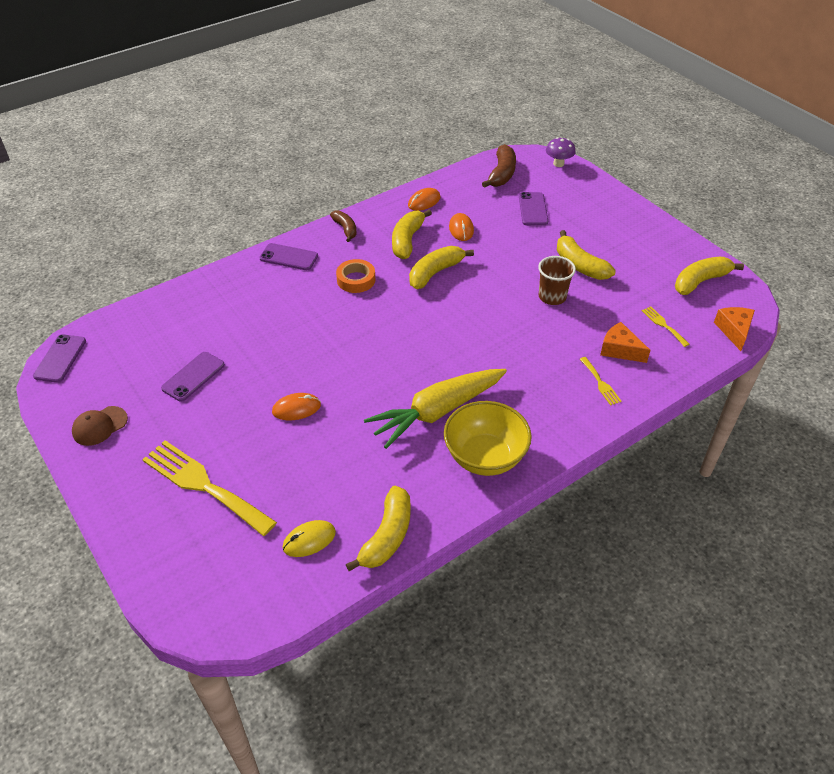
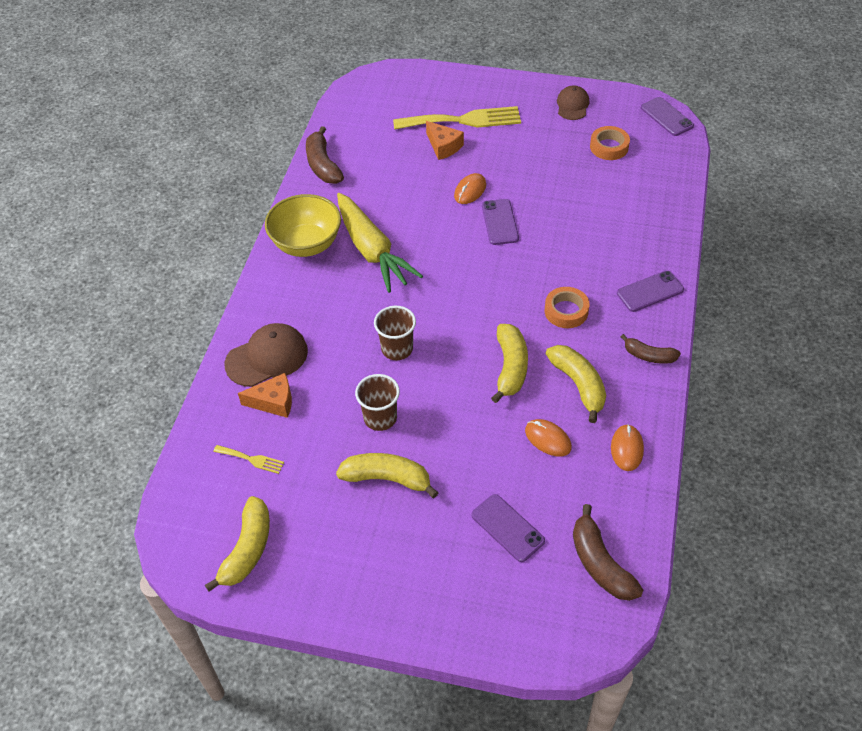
camera: 140 degrees right, 5 degrees up
(142, 366) = (609, 147): none -> orange tape
(193, 376) = (566, 163): purple phone -> purple phone (500, 222)
(309, 540) = (366, 136): yellow mouse -> none
(387, 536) = (323, 165): yellow banana -> brown banana
(436, 412) = (372, 251): yellow carrot -> yellow carrot turned 135 degrees clockwise
(497, 329) = (397, 349): none -> brown cup
(558, 164) = (557, 642): purple mushroom -> none
(600, 383) = (267, 357): yellow fork -> brown cap
(734, 331) = (178, 501): orange cheese -> orange cheese (443, 146)

